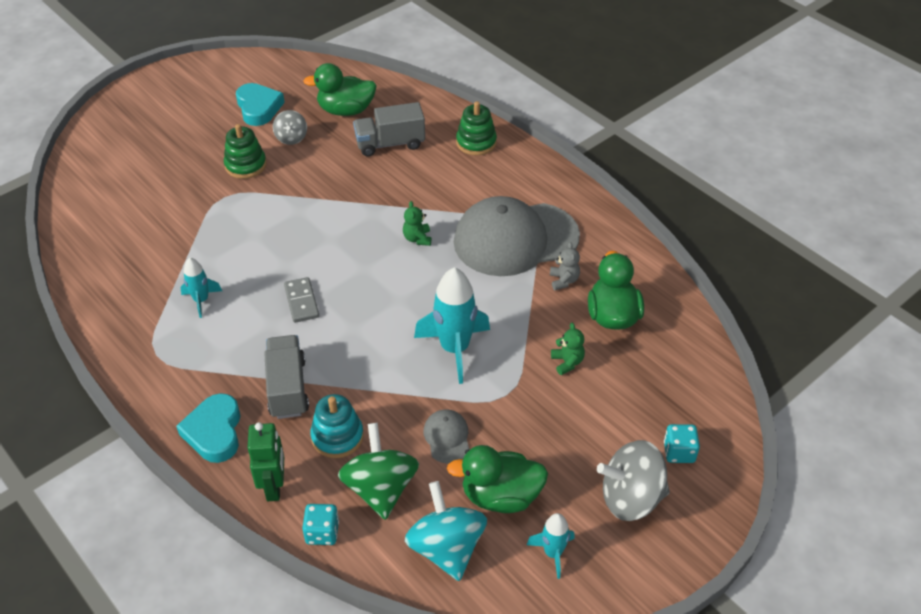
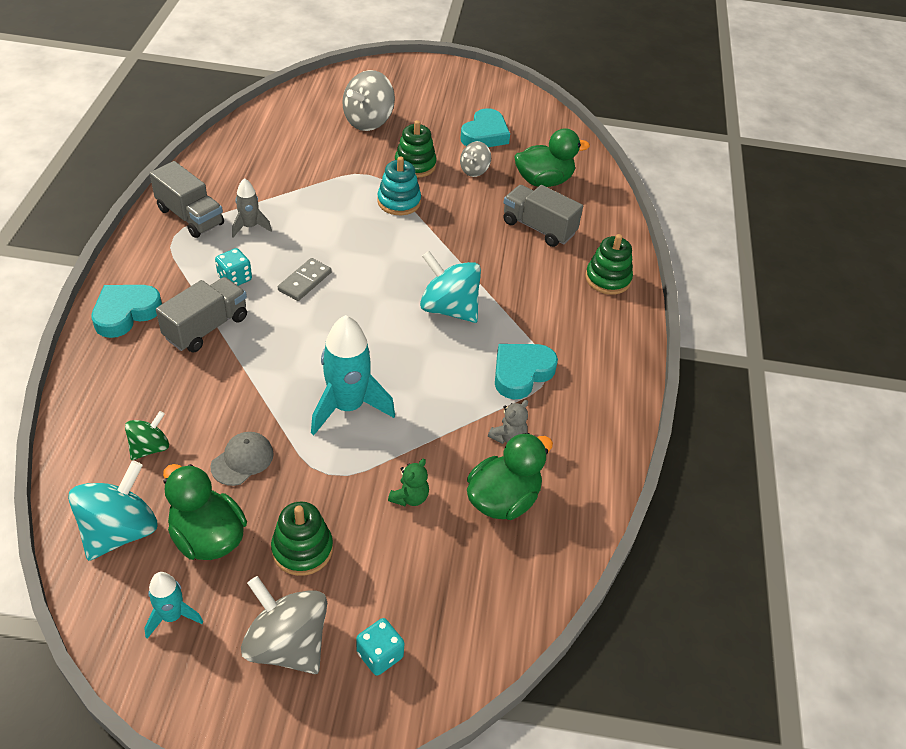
camera: 45 degrees right, 0 degrees up
(144, 331) = (190, 217): none -> grey truck
(161, 160) = (368, 121): none -> grey spinning top
(201, 300) = (250, 227): turquoise rocket -> grey rocket
(274, 487) = (99, 380): green robot -> none
(322, 532) = (75, 437): turquoise dice -> turquoise dice (235, 278)
(337, 437) = (182, 387): turquoise stacking toy -> turquoise stacking toy (399, 202)
(346, 110) = (543, 181): green duck -> green duck turned 120 degrees clockwise
(380, 488) = (150, 448): green spinning top -> green spinning top, size x0.57
(417, 238) = (449, 308): green teddy bear -> turquoise spinning top
(515, 239) = (521, 373): grey cap -> turquoise heart
(559, 446) = (302, 549): none -> green stacking toy

